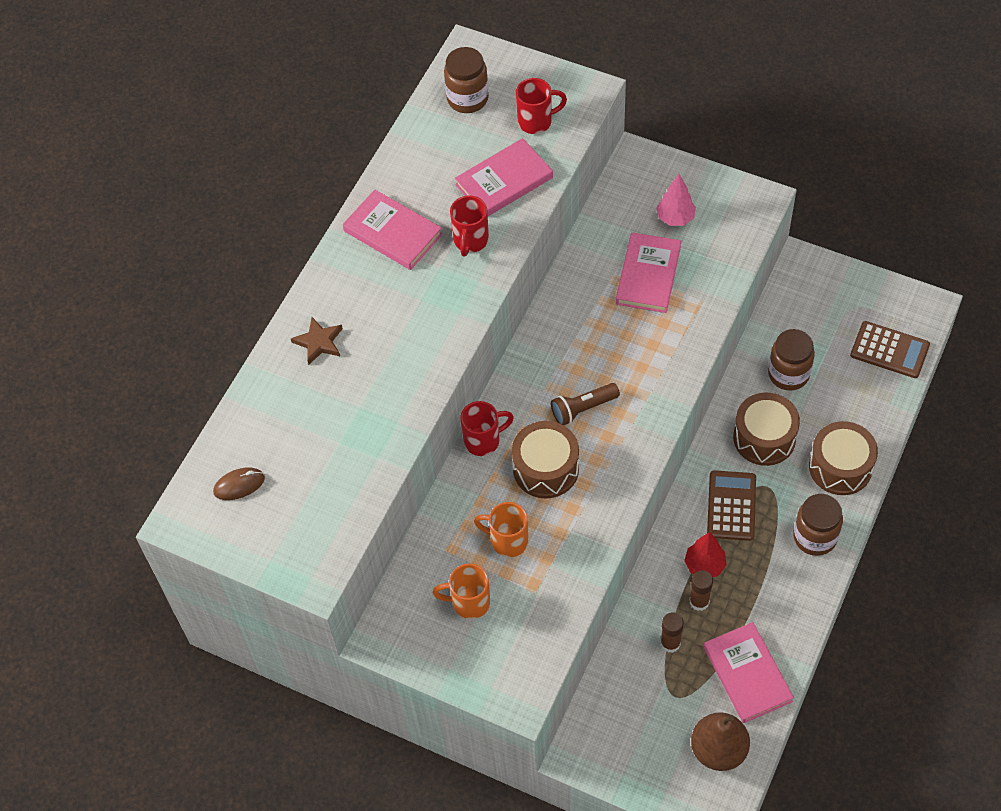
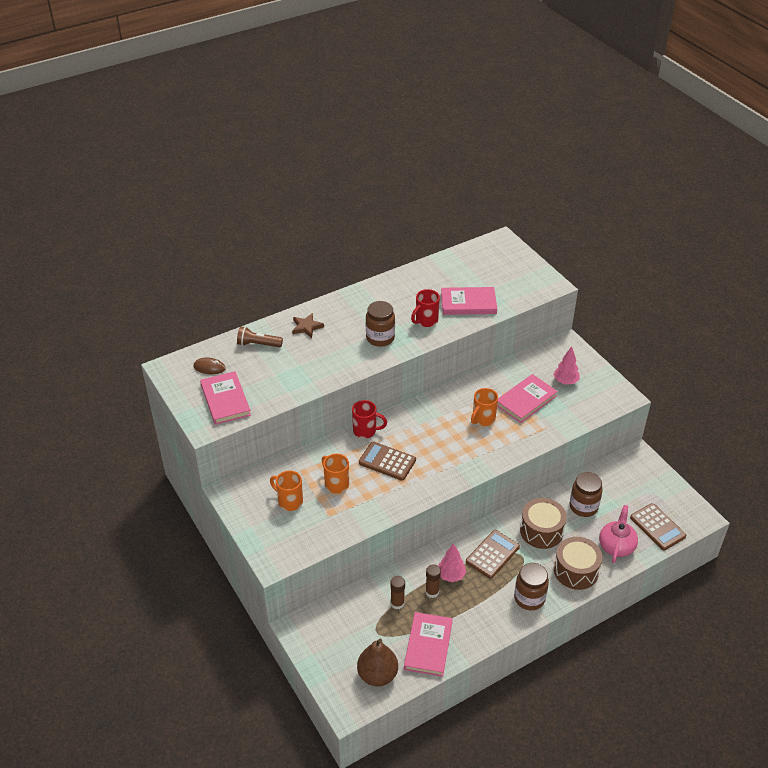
camera: 30 degrees right, 15 degrees down
(393, 232) = (388, 298): pink book -> pink book (225, 400)
(467, 99) = (482, 259): brown jar -> brown jar (380, 338)
(536, 122) = (510, 285): red mug -> none
(546, 469) = (387, 461): brown drum -> brown calculator
(583, 409) = (433, 444): brown flashlight -> brown flashlight (258, 344)
(616, 334) = (483, 419): none -> orange mug
(704, 565) = (451, 575): red tree -> pink tree
(862, 404) = (616, 546): none -> pink teapot

